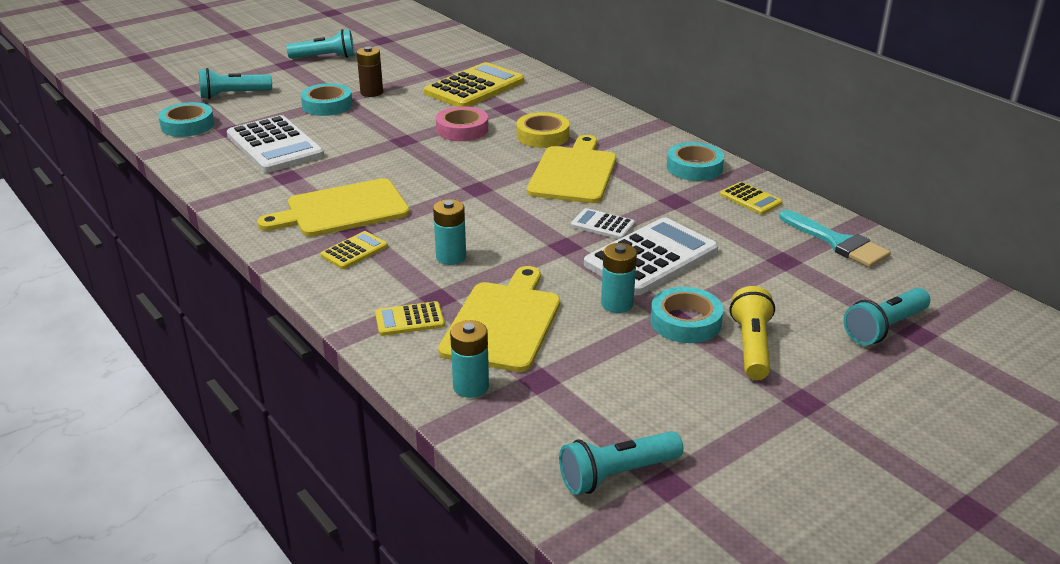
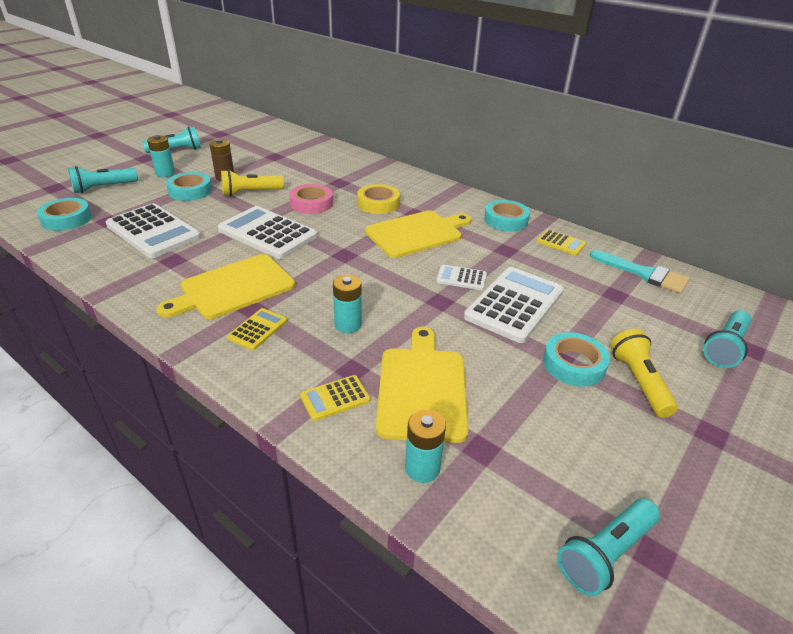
camera: 15 degrees left, 5 degrees up
(395, 112) = (250, 193): none -> yellow flashlight
(399, 158) = (267, 233): none -> white calculator
(475, 87) = (308, 167): yellow calculator -> none
(574, 173) = (417, 233): yellow cutting board -> yellow cutting board turned 60 degrees clockwise
(617, 304) = (509, 354): turquoise battery -> turquoise battery (165, 173)

